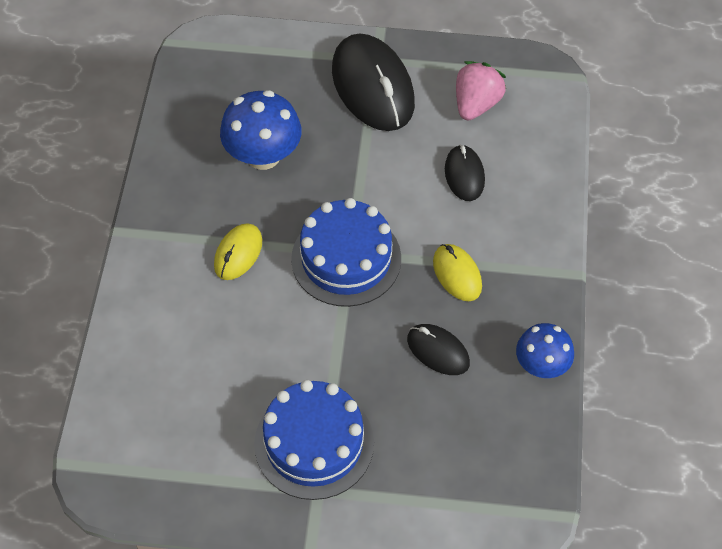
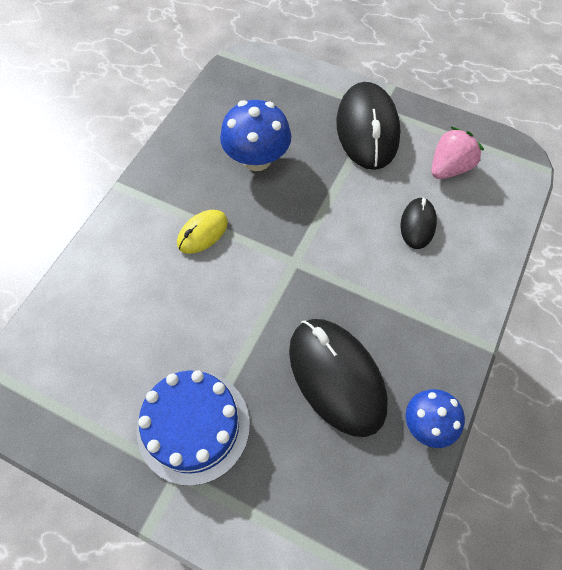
camera: 20 degrees right, 5 degrees up
(346, 258) = (289, 266): blue cake -> none
(438, 351) = (336, 377): black mouse -> black mouse, size x1.94
(457, 274) = (380, 311): yellow mouse -> none

